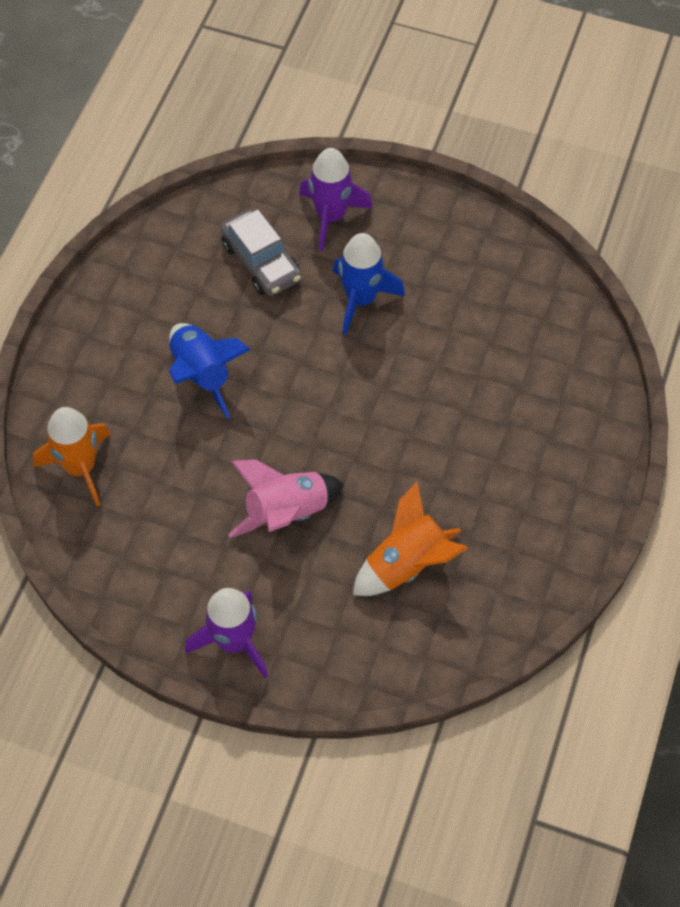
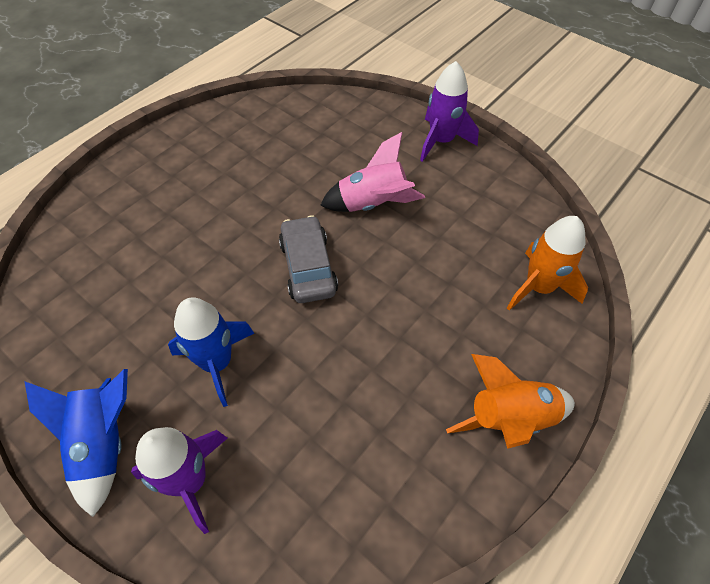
camera: 160 degrees left, 5 degrees down
(202, 374) = (405, 336): blue rocket -> blue rocket (104, 444)
(261, 261) = (296, 446): grey car -> grey car (308, 267)
(407, 564) = (301, 150): orange rocket -> orange rocket (509, 418)

